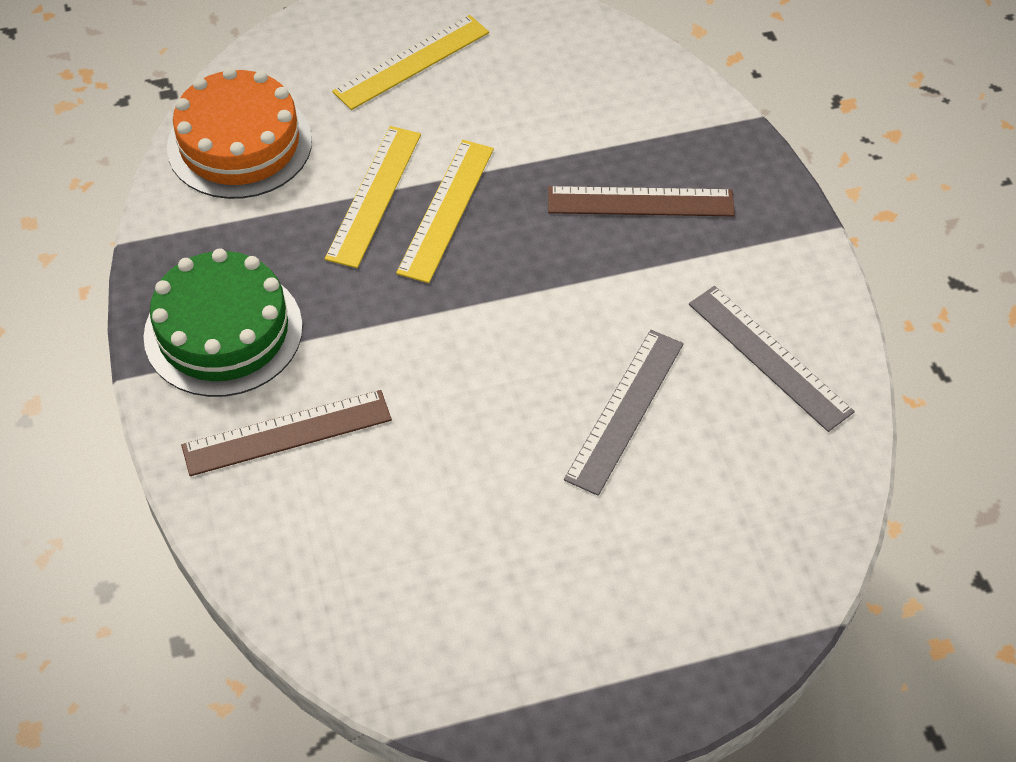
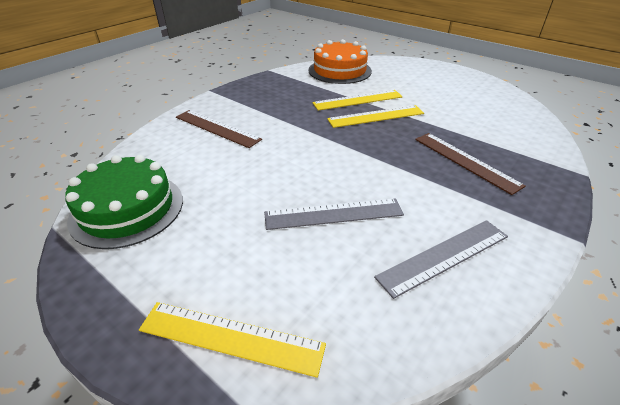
camera: 55 degrees right, 15 degrees down
(223, 331) = (252, 98): green cake -> green cake (127, 209)
(411, 62) = (431, 82): yellow ruler -> yellow ruler (231, 337)
(769, 357) = (444, 256): grey ruler -> grey ruler turned 45 degrees clockwise

